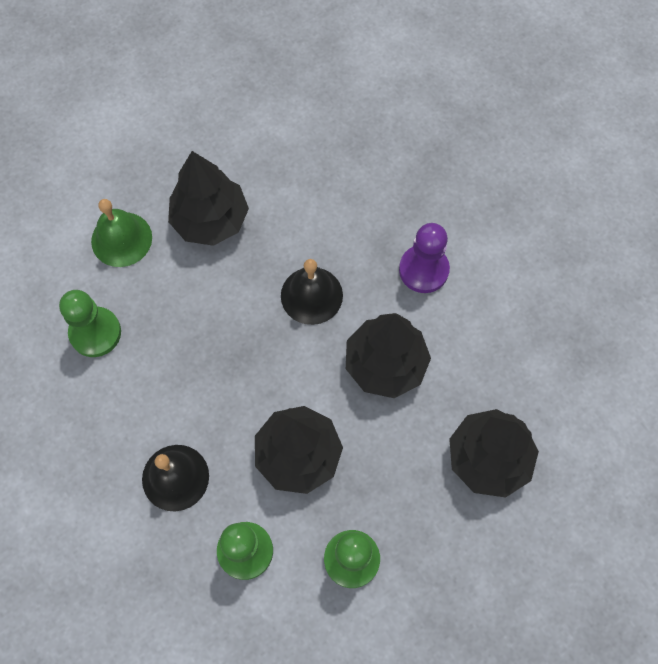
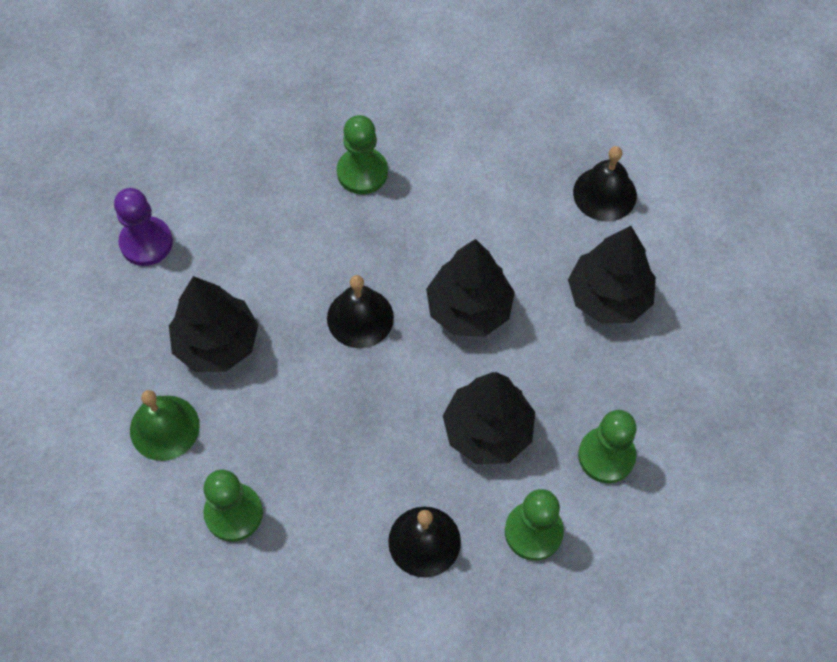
camera: 50 degrees left, 5 degrees down
(423, 270) = (415, 220): purple pawn -> purple pawn (146, 242)
(429, 203) = (362, 172): none -> green pawn
(576, 386) = (604, 194): none -> black bell

